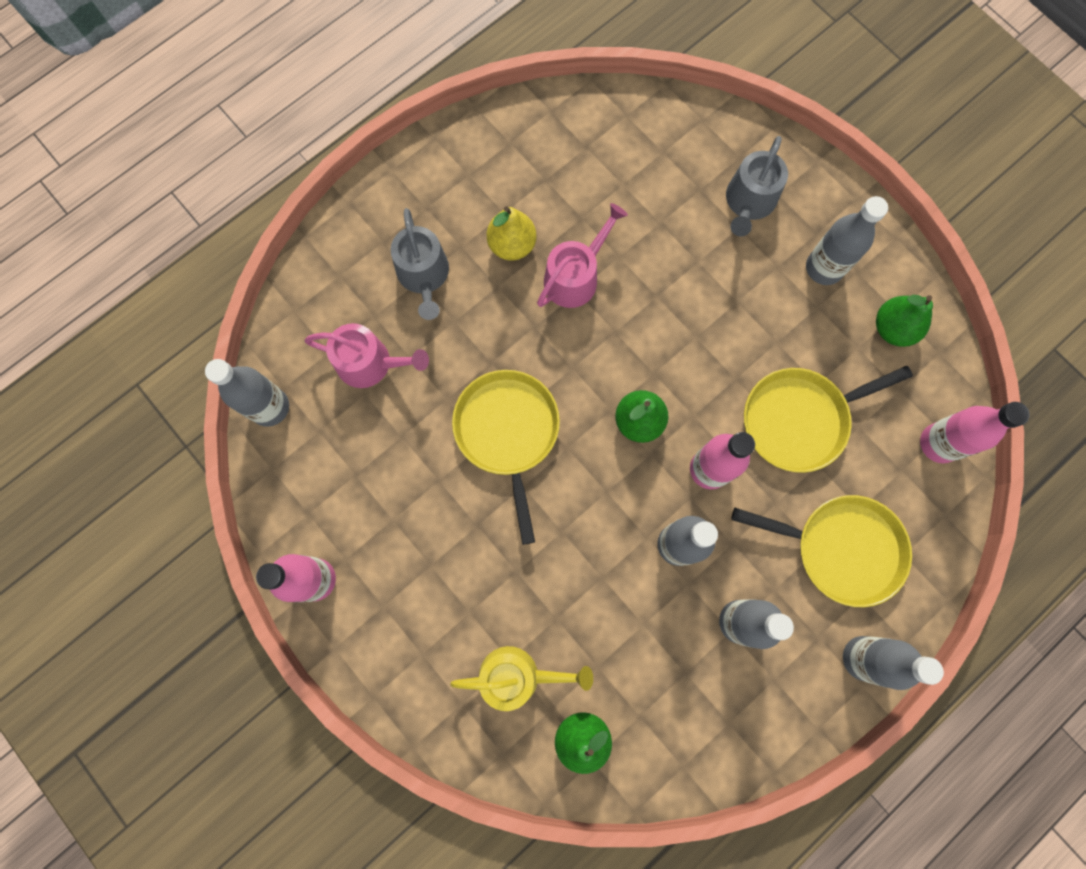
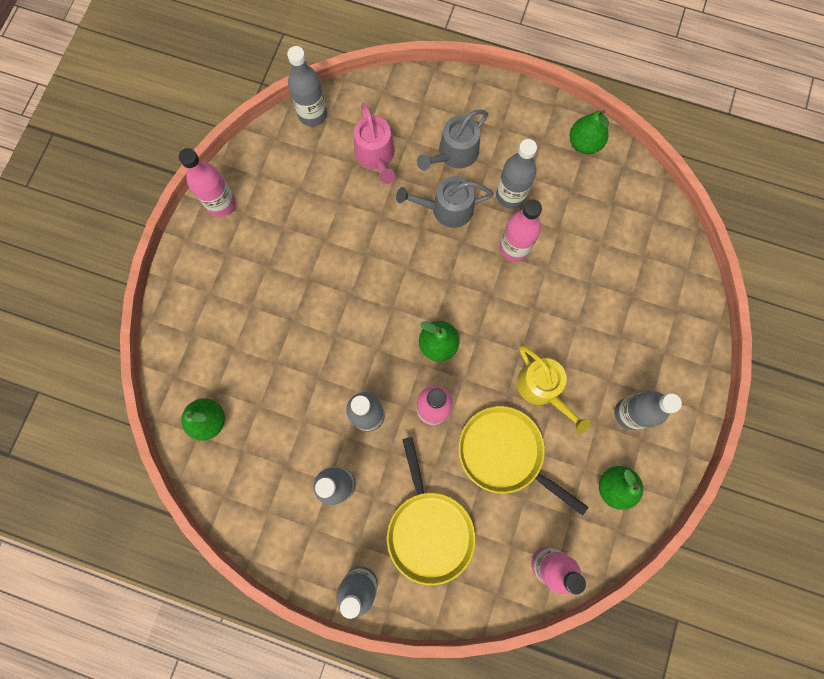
camera: 60 degrees right, 0 degrees up
(499, 134) = (584, 143): none -> green pear
(508, 432) = (380, 265): yellow pan -> none
(512, 245) = (510, 195): yellow pear -> grey bottle
(517, 676) = (227, 358): yellow watering can -> yellow watering can (542, 388)
(575, 276) = (514, 248): pink watering can -> pink bottle
(749, 202) = (645, 334): grey watering can -> grey watering can (447, 209)

